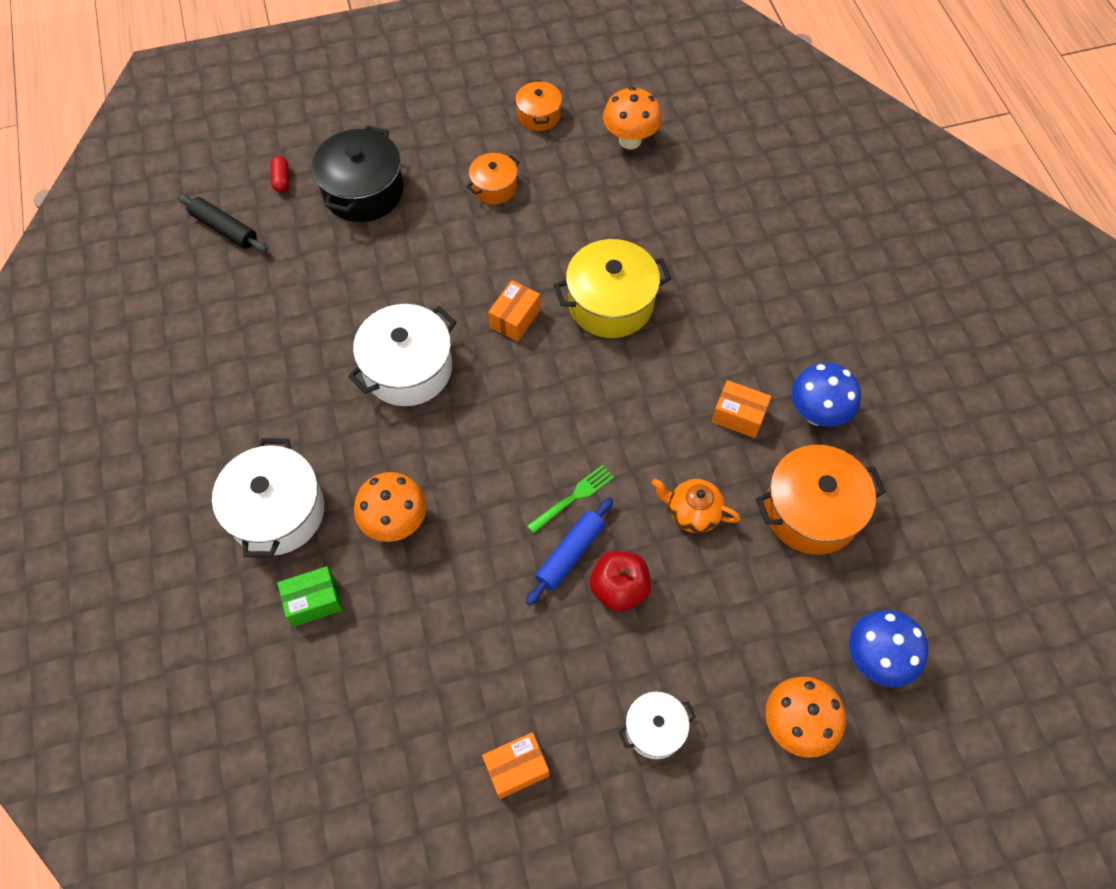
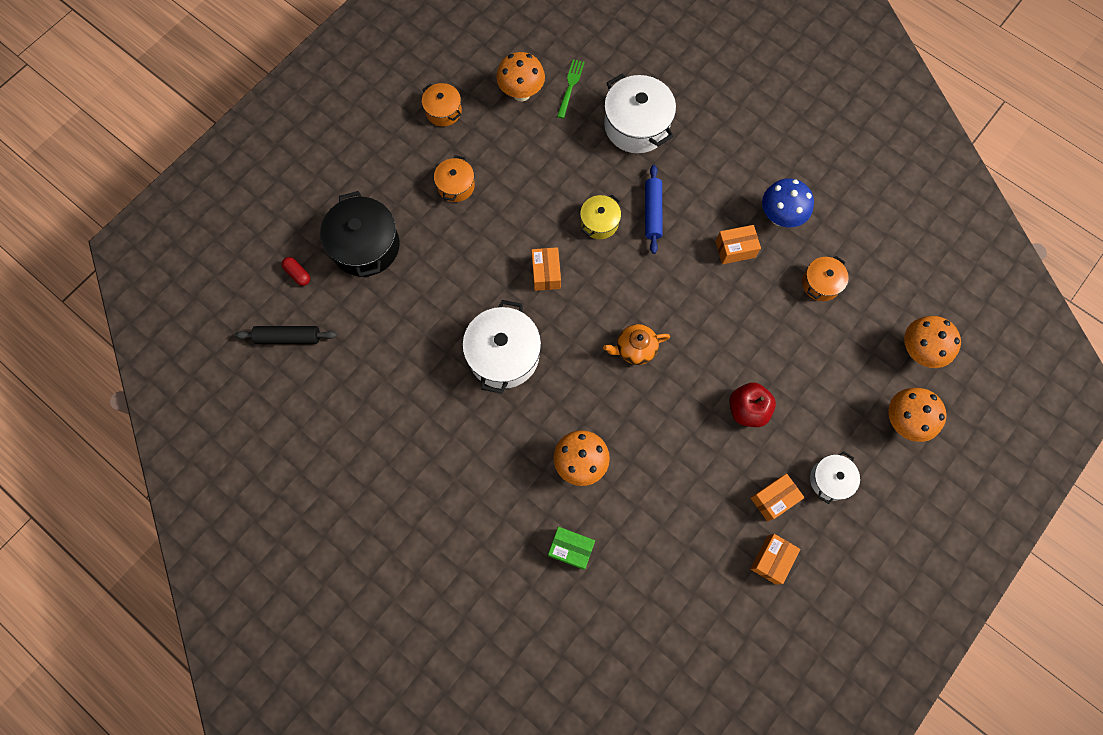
camera: 35 degrees left, 10 degrees up
(277, 512) = (498, 509): white pot -> white pot (636, 125)
(314, 601) = (571, 549): green box -> green box turned 75 degrees clockwise
(570, 554) = (702, 408): blue rolling pin -> blue rolling pin (652, 212)
(572, 704) = (773, 499): none -> orange box
(573, 497) = (676, 371): green fork -> green fork (570, 86)
(610, 303) = (599, 222): yellow pot -> yellow pot, size x0.56
(692, 512) = (754, 331): orange teapot -> orange teapot (635, 349)
(811, 511) = (820, 283): orange pot -> orange pot, size x0.56
(876, 659) = (918, 351): blue mushroom -> orange mushroom

